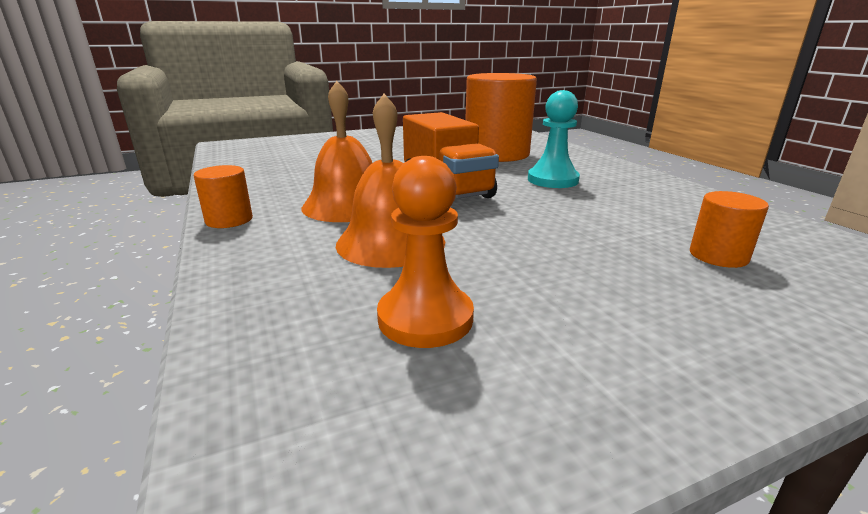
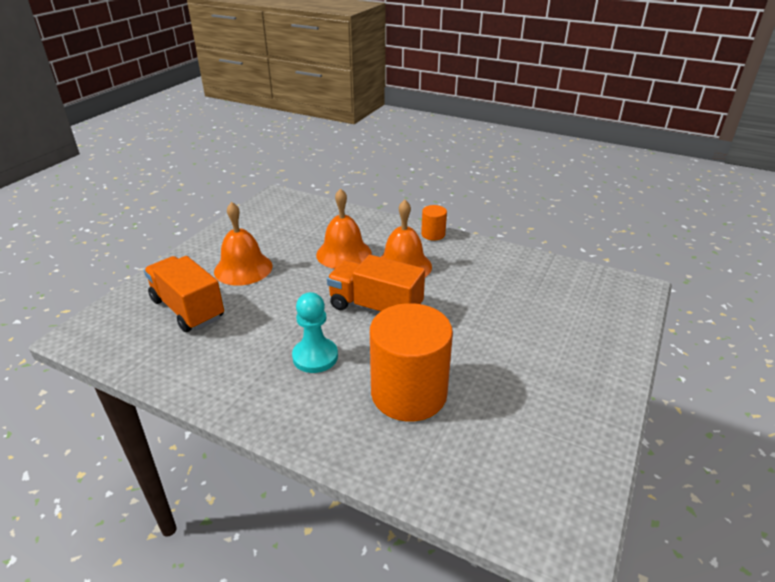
camera: 140 degrees right, 10 degrees up
(425, 318) = (291, 233): orange pawn -> none
(592, 282) = (243, 268): none -> orange bell
(718, 256) = (188, 309): orange cylinder -> orange truck

